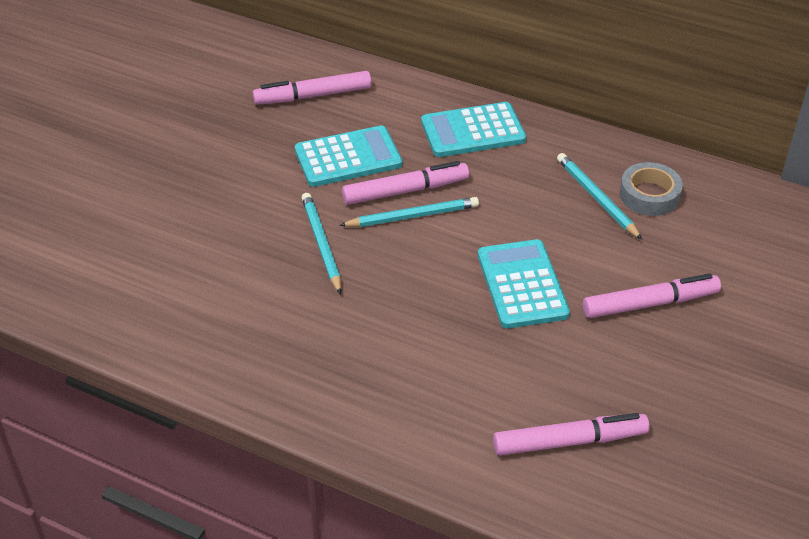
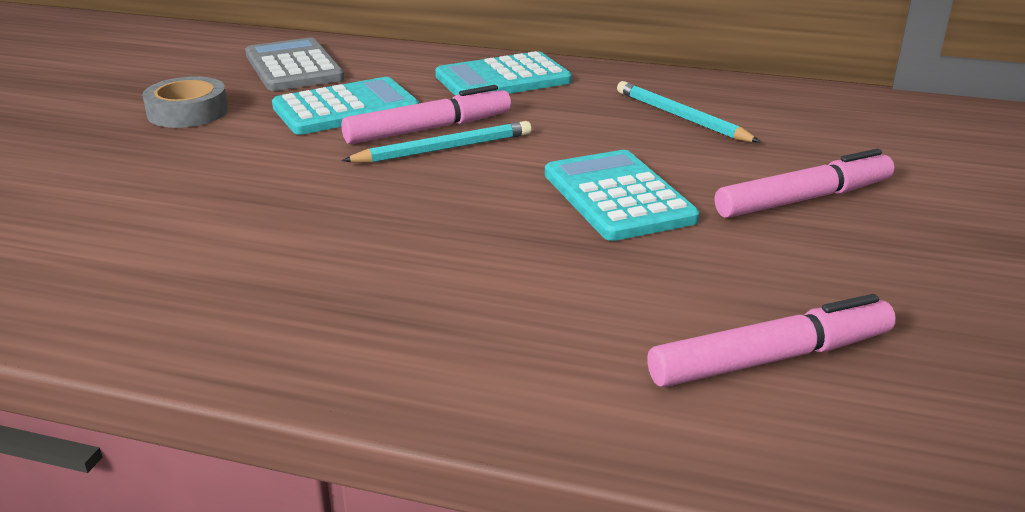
camera: 10 degrees left, 15 degrees down
(313, 96) = (293, 67): pink marker -> grey calculator
(321, 244) = (318, 183): turquoise pencil -> none
(649, 195) = (745, 110): grey tape -> grey tape (188, 112)

